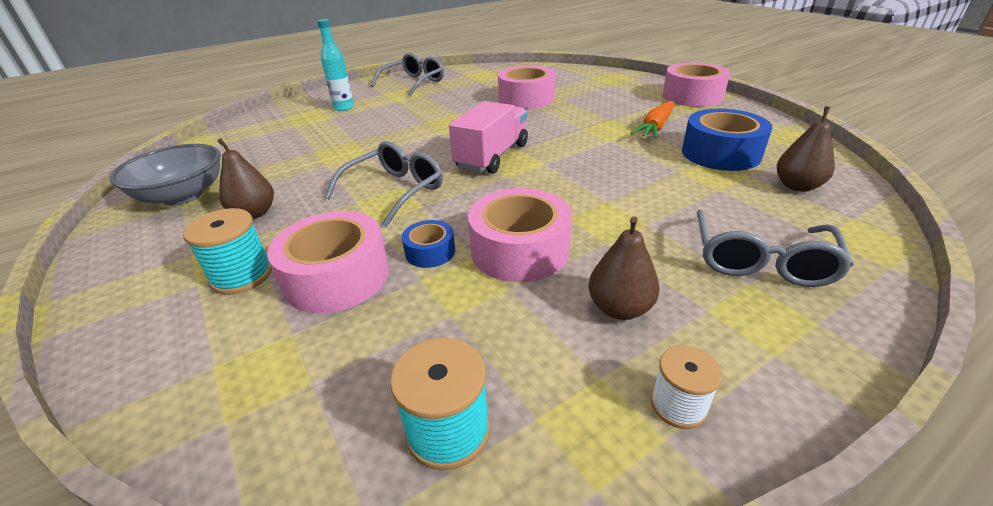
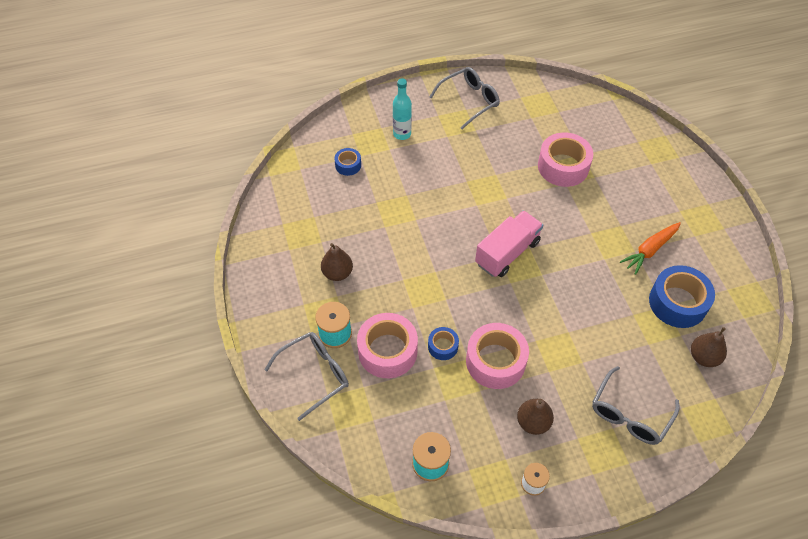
camera: 15 degrees right, 20 degrees up
(183, 195) = (288, 236): grey bowl -> none
(278, 134) = (348, 165): none -> blue tape
(395, 191) = (430, 276): grey glasses -> grey glasses (315, 374)
(692, 96) = (711, 209): pink tape -> none

